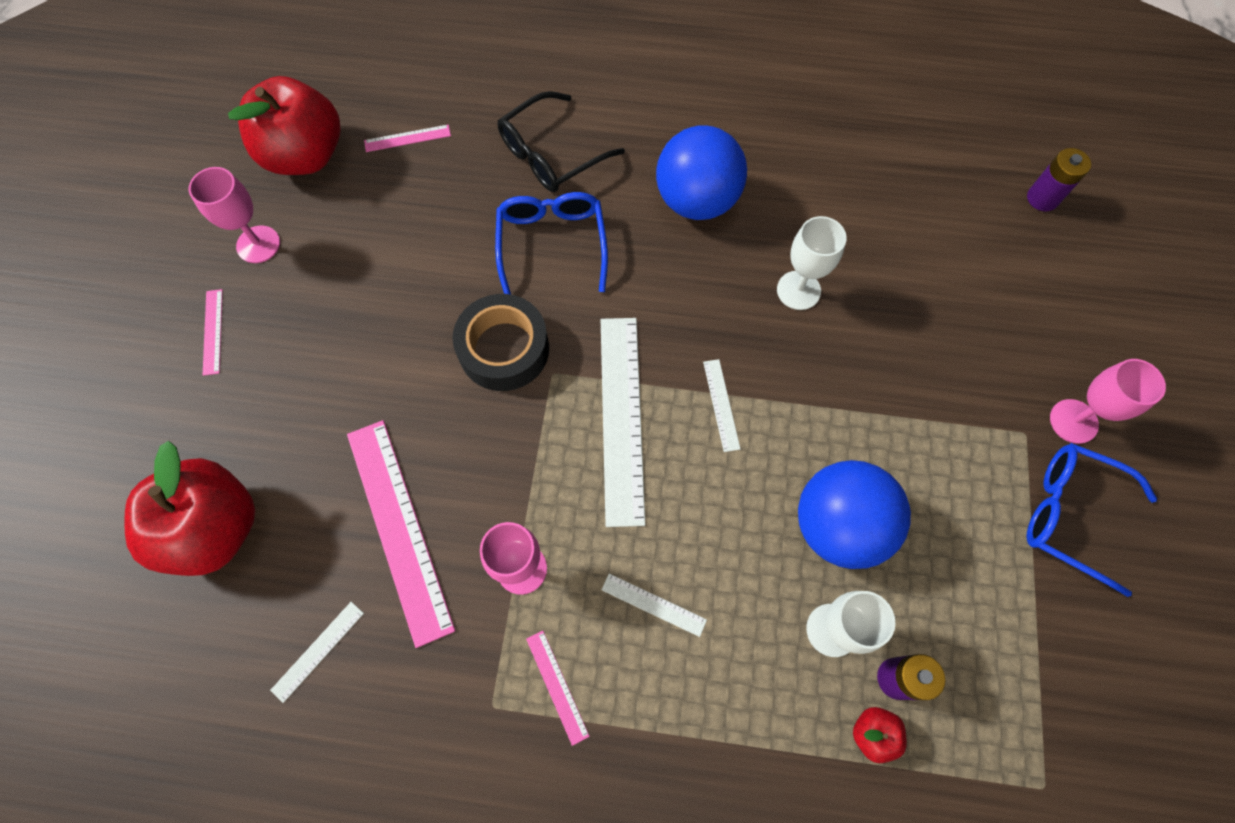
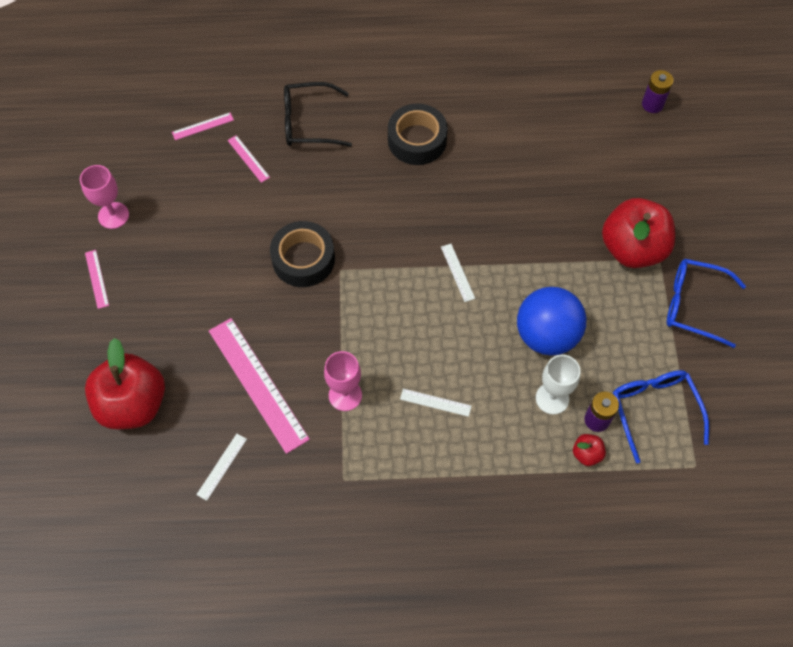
camera: 10 degrees left, 5 degrees down
(305, 155) = (131, 149): red apple -> red apple (632, 249)
(551, 154) = (308, 122): black glasses -> black glasses turned 45 degrees clockwise
(552, 244) = (322, 185): blue glasses -> blue glasses (654, 410)
(557, 686) = (382, 461): pink ruler -> pink ruler (248, 158)
(621, 417) = (392, 291): white ruler -> none
(696, 201) = (417, 140): blue ball -> black tape
(798, 290) = (497, 190): white goblet -> none
(1073, 421) = (689, 247): pink goblet -> none

